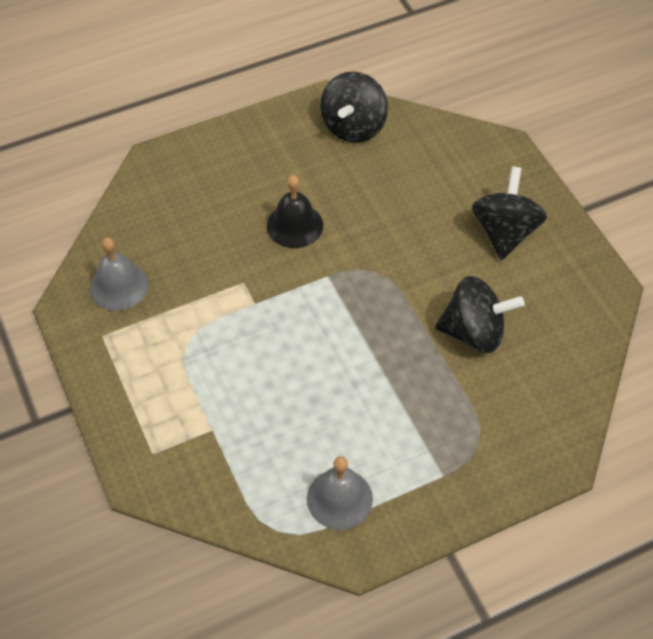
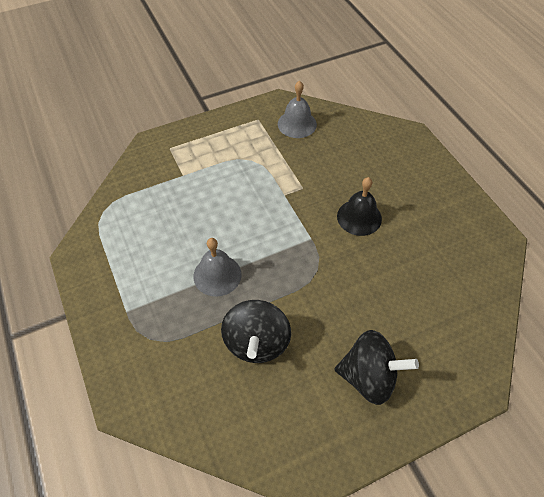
camera: 90 degrees right, 0 degrees up
(339, 498) = (119, 245): grey bell -> grey bell (217, 275)
(353, 126) = (474, 257): black spinning top -> none

